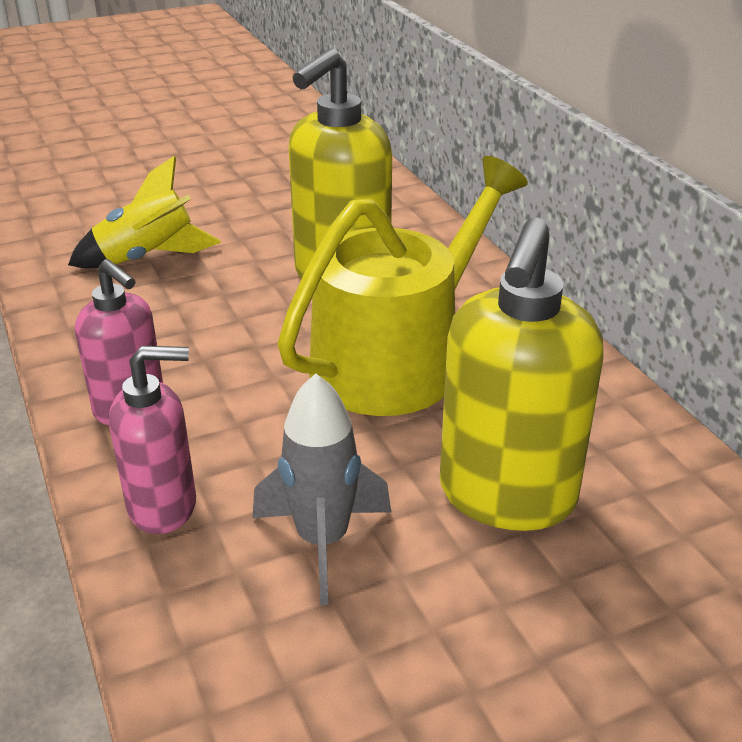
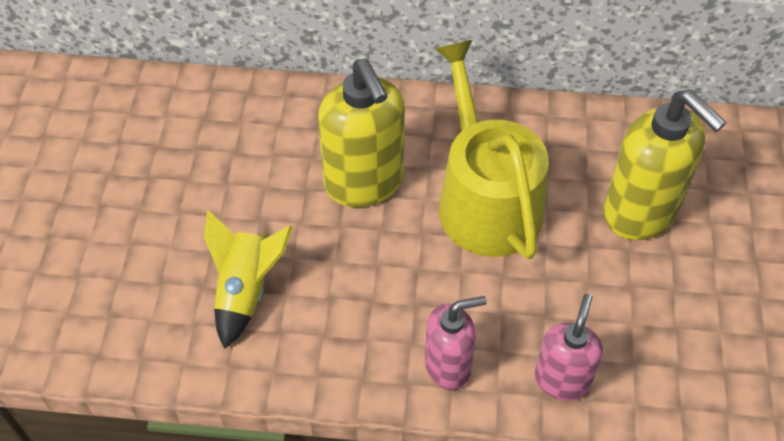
camera: 60 degrees left, 20 degrees up
(322, 541) = (632, 313): grey rocket -> none

